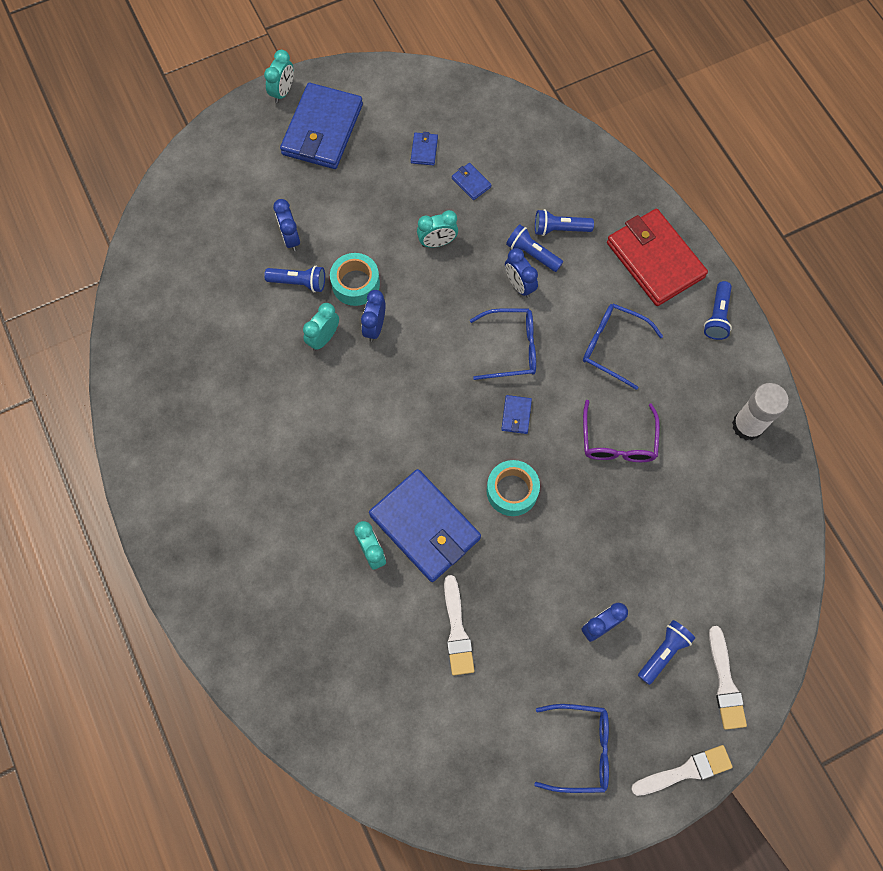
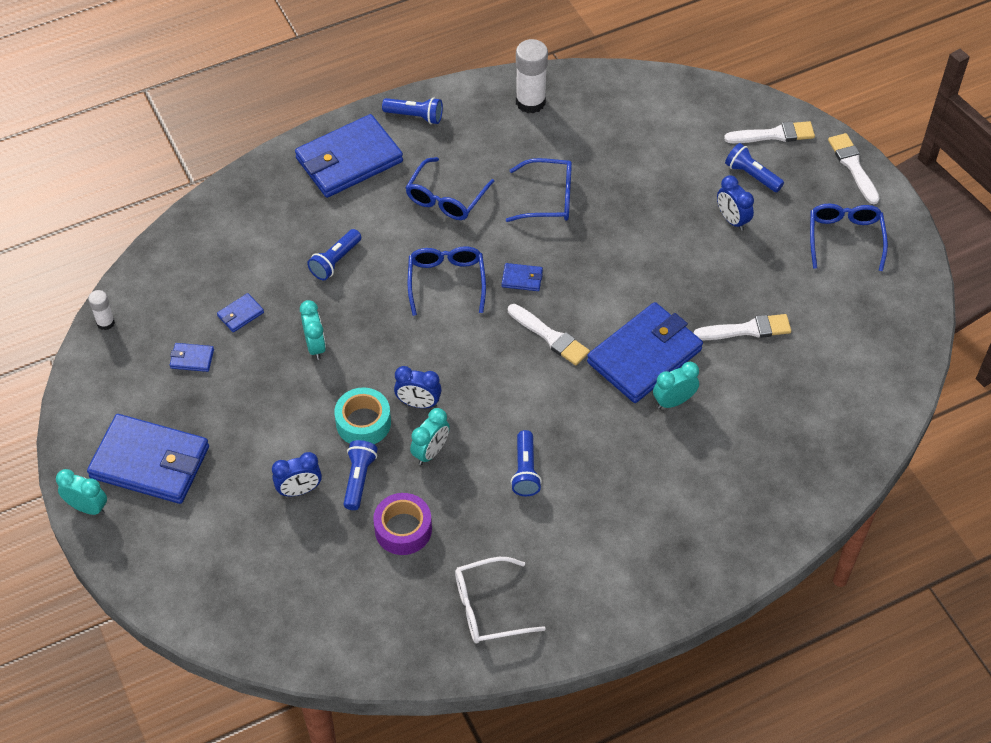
camera: 90 degrees left, 15 degrees down
(168, 386) = (488, 608): none -> white glasses
(248, 318) = (403, 529): none -> purple tape
(323, 338) = (431, 452): turquoise clock -> turquoise clock turned 90 degrees counterclockwise
(448, 440) = (550, 336): none -> white brush
(461, 85) = (105, 323): none -> white glue stick
(512, 491) = (603, 284): turquoise tape -> none
(519, 285) = (373, 273): blue clock -> none
(560, 229) = (306, 237): blue flashlight -> blue flashlight (525, 471)
(618, 441) = (548, 198): purple glasses -> blue glasses
(655, 260) = (349, 160): red wallet -> blue wallet

